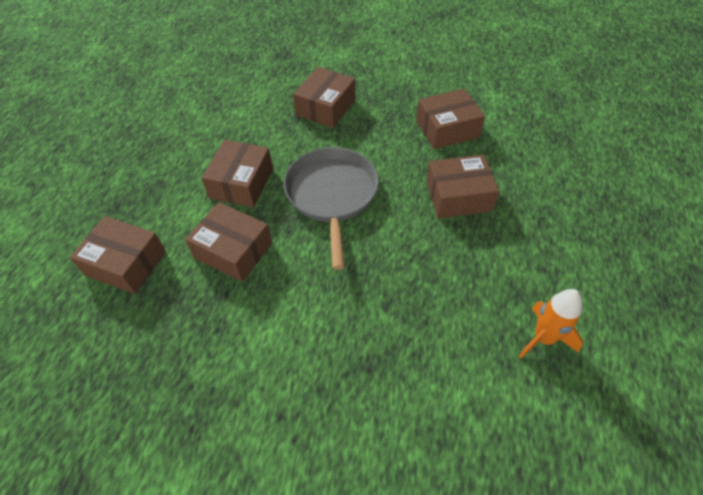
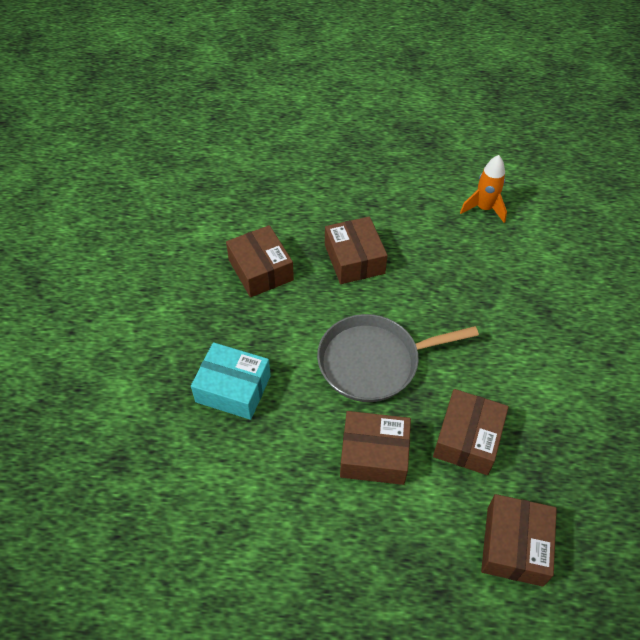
camera: 100 degrees left, 0 degrees up
(326, 107) = (233, 388): brown box -> turquoise box

